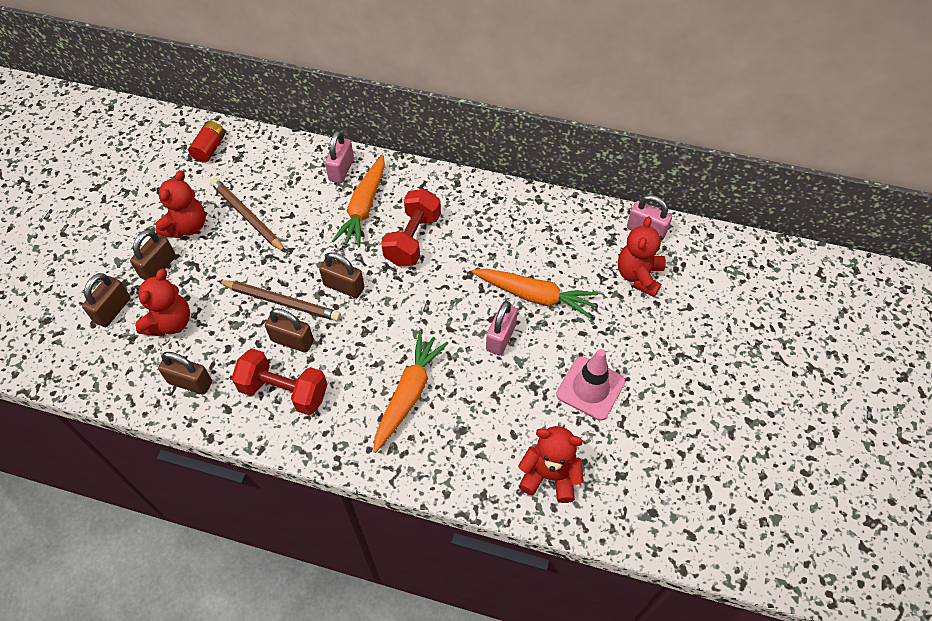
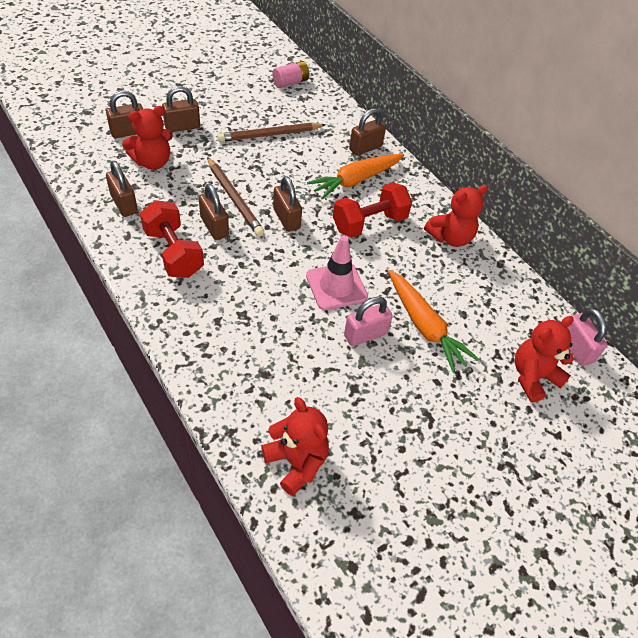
camera: 35 degrees right, 5 degrees down
(187, 227) = (225, 116): red teddy bear -> red teddy bear (450, 237)
(210, 148) = (290, 82): red battery -> pink battery
(247, 216) = (270, 135): brown pencil -> brown pencil turned 105 degrees counterclockwise
(341, 170) = (365, 148): pink padlock -> brown padlock
(408, 394) = (253, 319): orange carrot -> none
(590, 388) = (400, 426): pink traffic cone -> pink traffic cone (336, 286)

